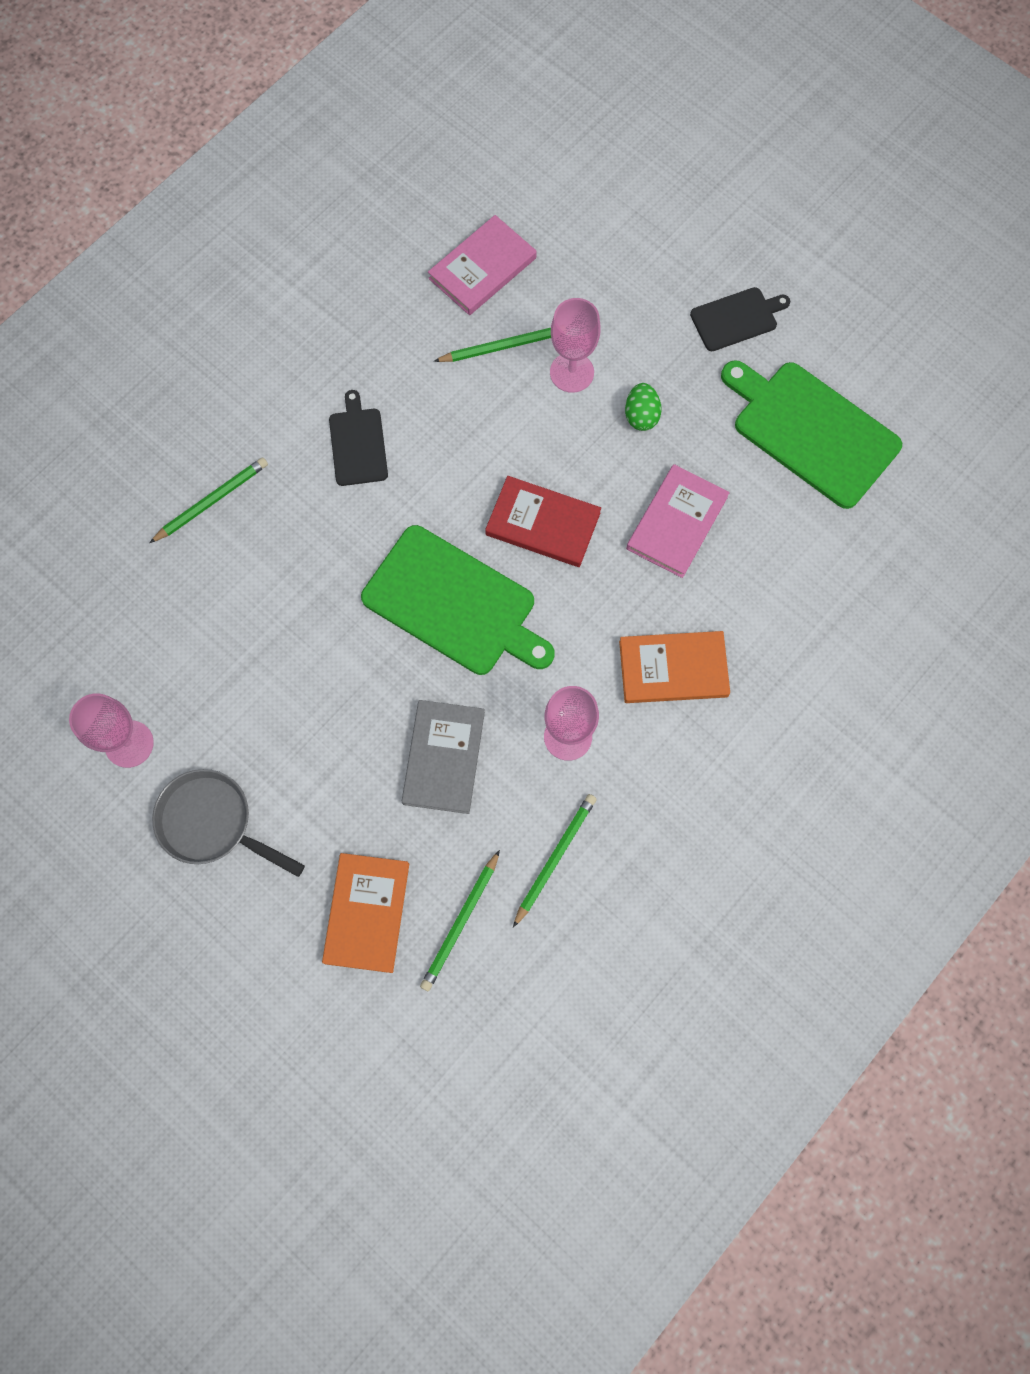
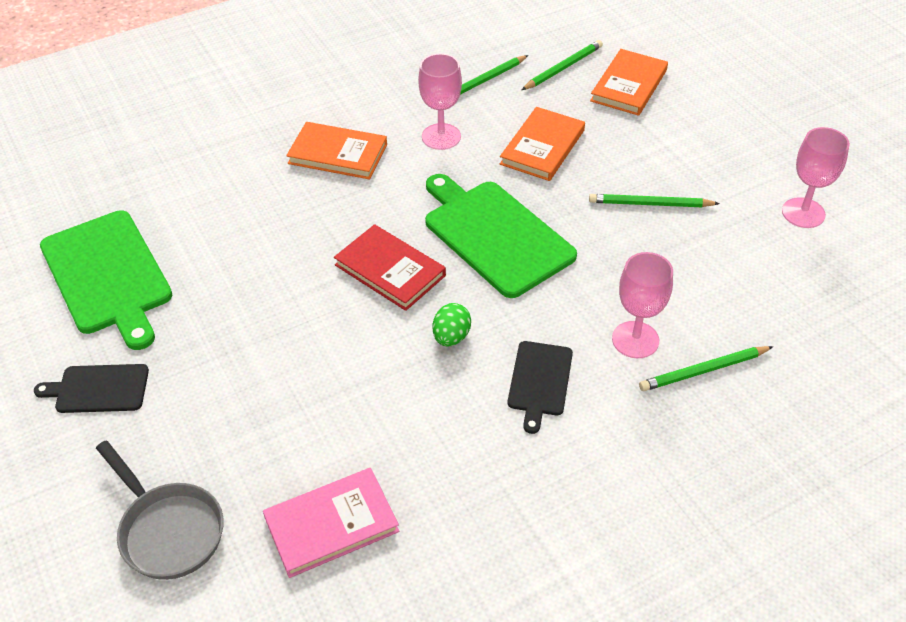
camera: 160 degrees left, 25 degrees down
(212, 823) = (737, 153): grey pan -> grey pan (168, 530)
(443, 758) = (542, 147): grey book -> orange book
(502, 346) = (351, 432): green pencil -> green pencil (650, 204)
(571, 372) = (294, 386): pink goblet -> pink goblet (635, 340)
(641, 416) = (250, 329): green egg -> green egg (451, 337)
(676, 523) = (273, 241): pink book -> none

